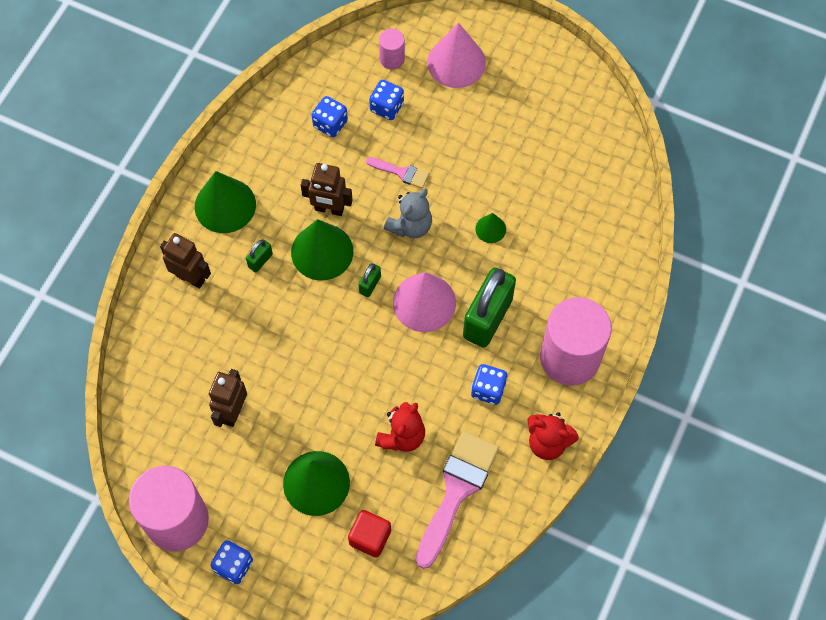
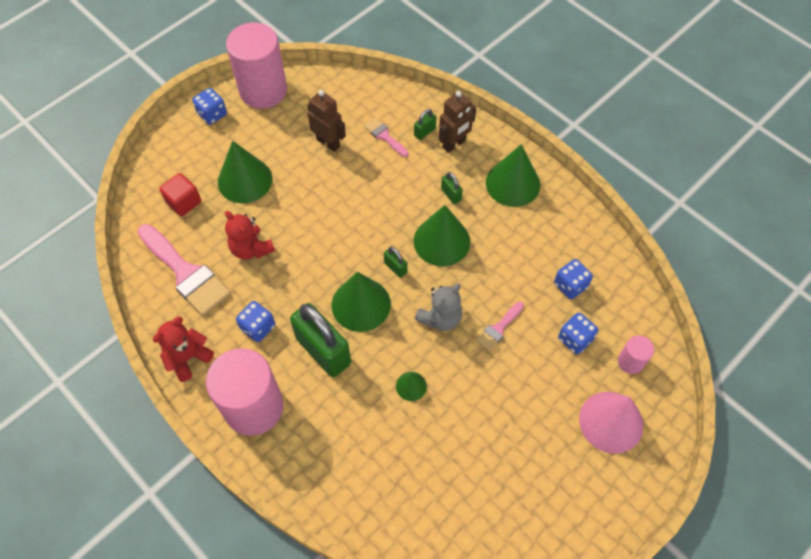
camera: 110 degrees right, 5 degrees down
(183, 314) = (424, 132): none -> green padlock
(203, 354) = (384, 136): none -> pink brush
(329, 209) = (481, 258): brown robot -> none
(410, 226) = (440, 318): grey teddy bear -> grey teddy bear turned 105 degrees counterclockwise
(424, 302) = (361, 304): pink cone -> green cone

